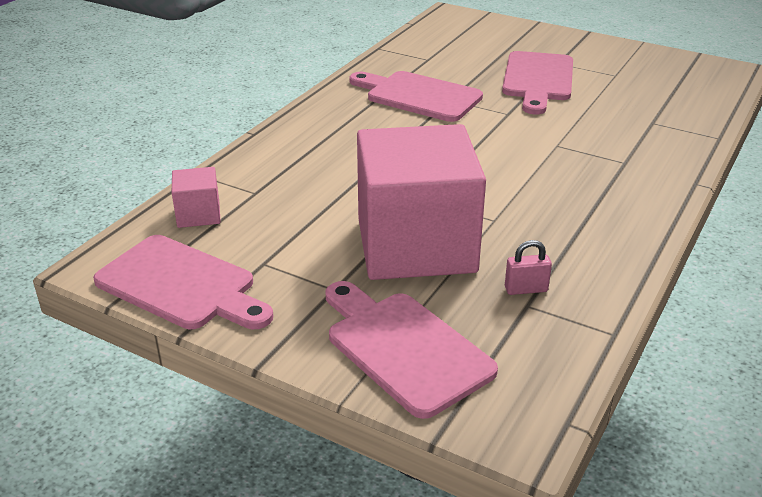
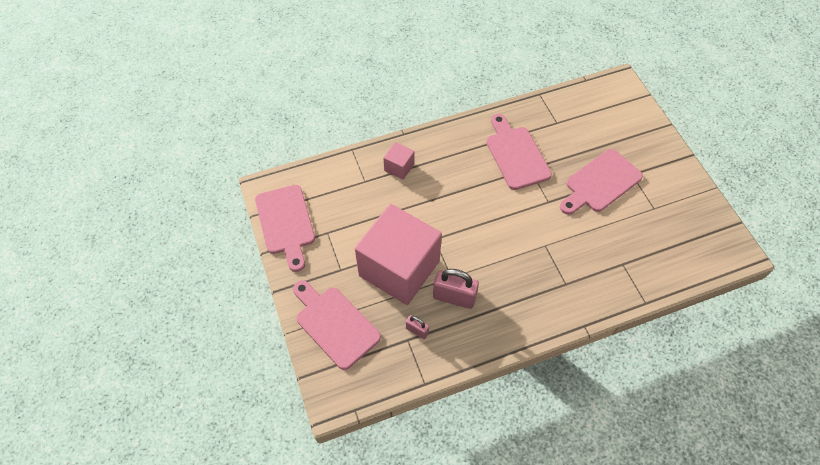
camera: 40 degrees right, 25 degrees up
(198, 214) = (329, 181): pink cube -> pink cube (399, 167)
(403, 348) = (335, 324): pink cutting board -> pink cutting board turned 45 degrees counterclockwise
(524, 235) = (454, 297): none -> pink padlock

